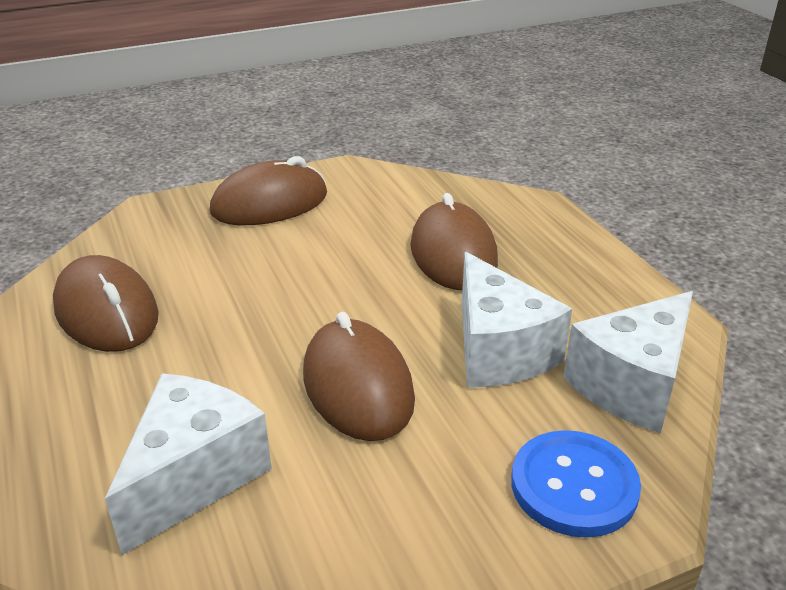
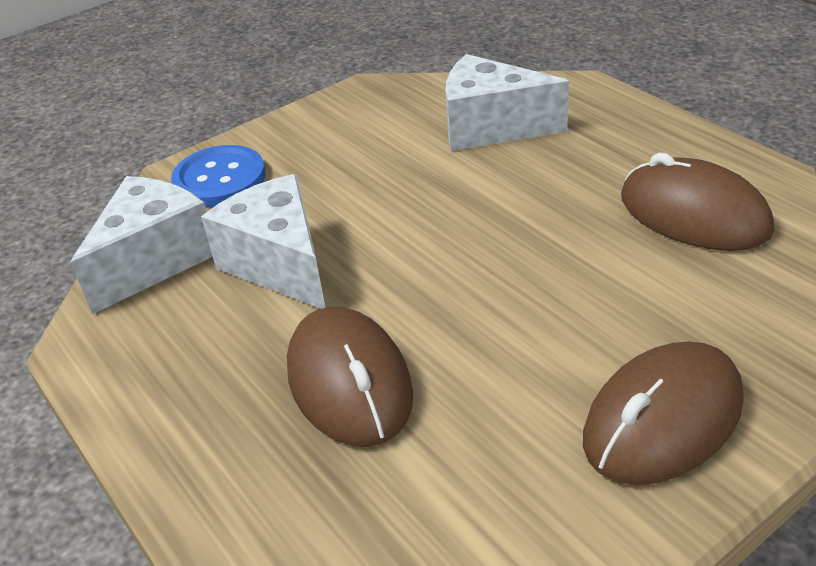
camera: 170 degrees right, 5 degrees up
(194, 476) = (490, 127): white cheese -> white cheese turned 90 degrees clockwise
(357, 386) = (403, 205): brown mouse -> none

